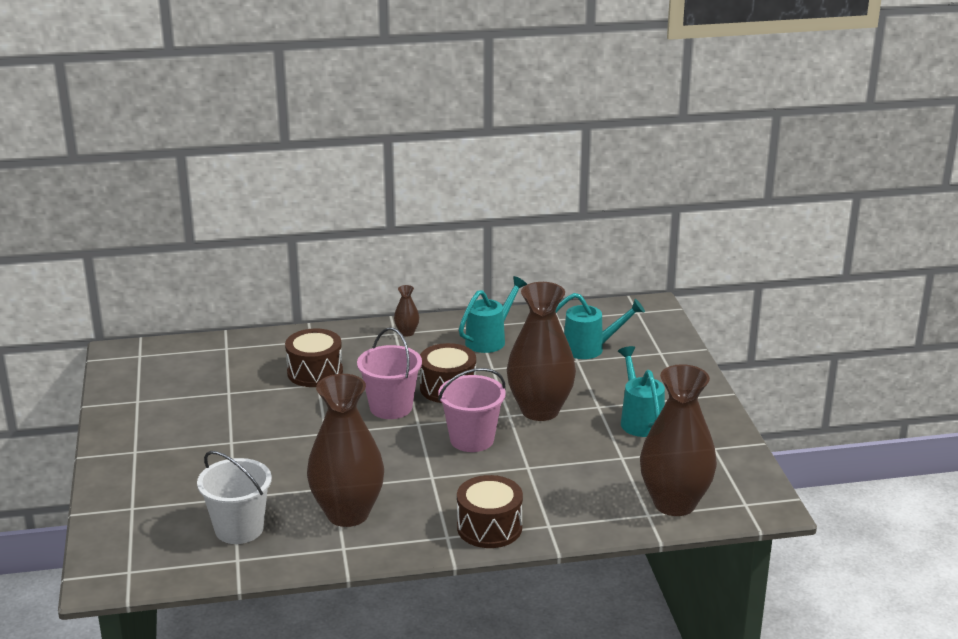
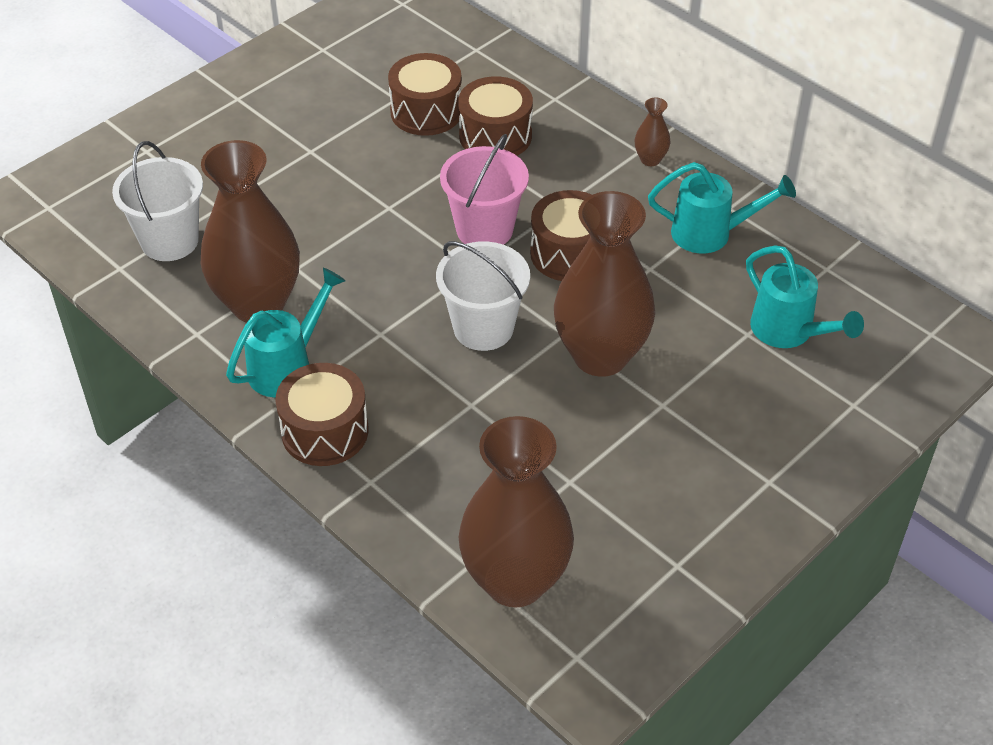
camera: 55 degrees right, 20 degrees up
(257, 387) = (426, 112): none -> brown drum
(472, 439) = (483, 328): pink bucket -> white bucket
(640, 420) = (670, 460): turquoise watering can -> turquoise watering can (287, 366)

